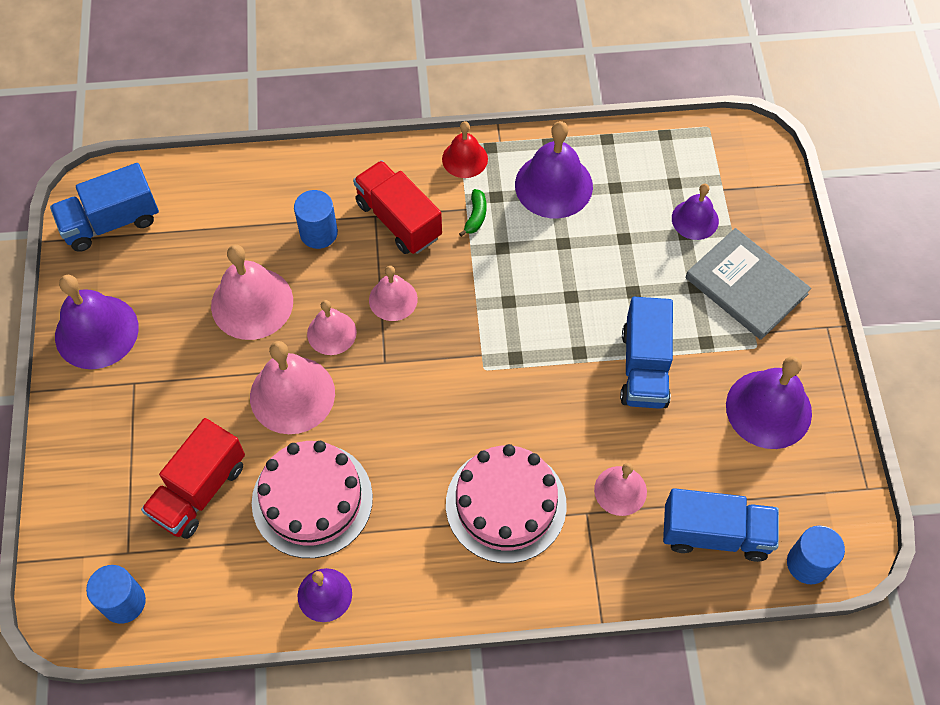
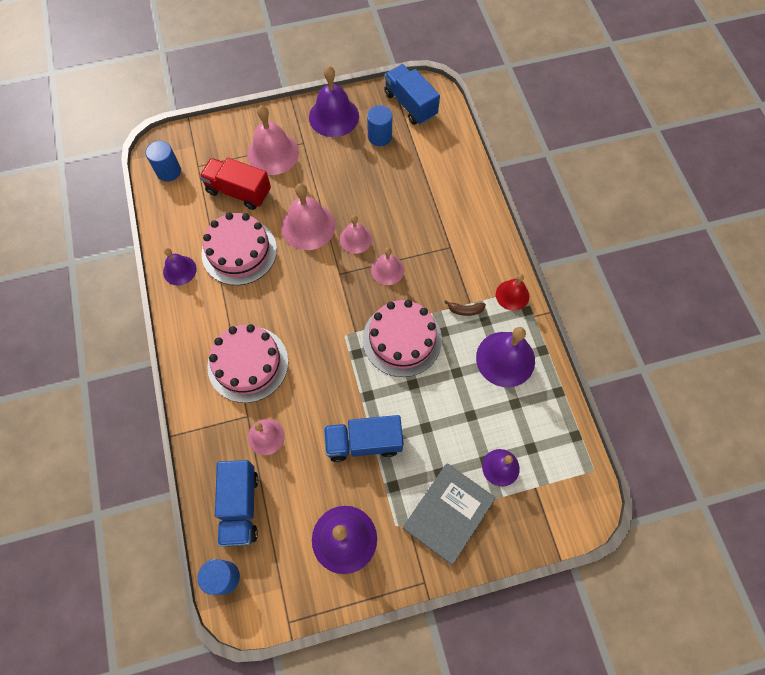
camera: 80 degrees right, 5 degrees up
(252, 303) = (368, 190): pink bell -> pink bell (273, 153)
(318, 233) = (429, 216): blue cylinder -> blue cylinder (379, 136)
(398, 220) = (450, 262): red truck -> none
(475, 216) = (465, 310): green banana -> brown banana
(504, 298) = (402, 339): none -> pink cake

